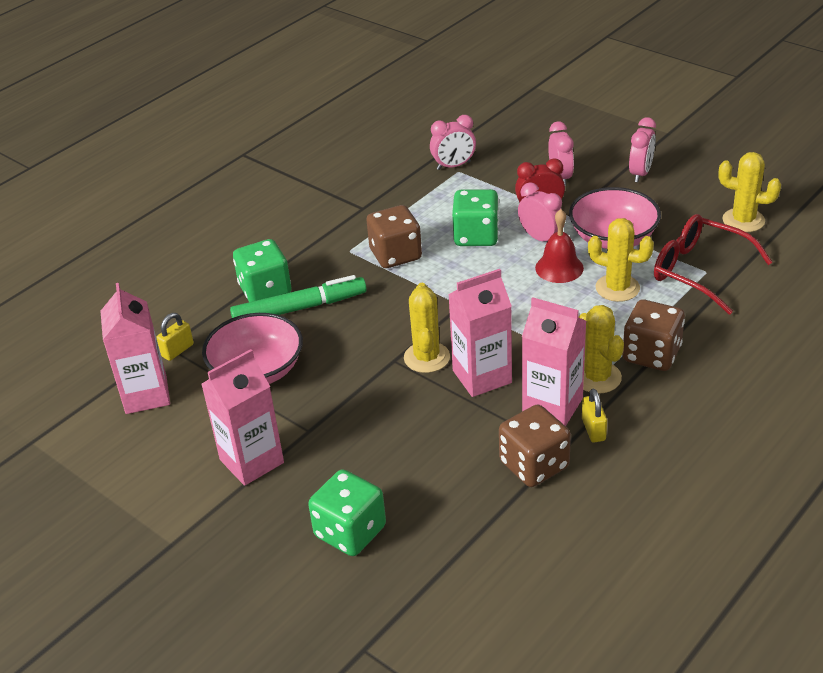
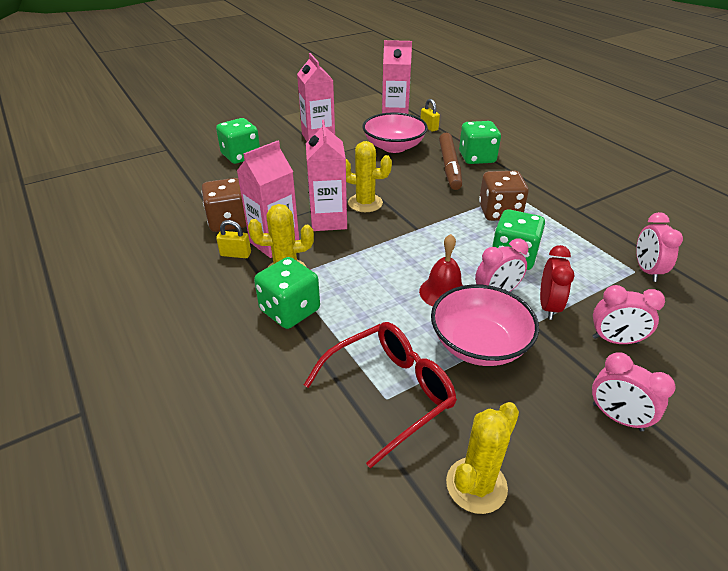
camera: 105 degrees right, 0 degrees up
(300, 308) = (449, 166): green marker -> brown marker
(617, 288) = (393, 320): yellow cactus -> none
(651, 354) = (290, 310): brown dice -> green dice

